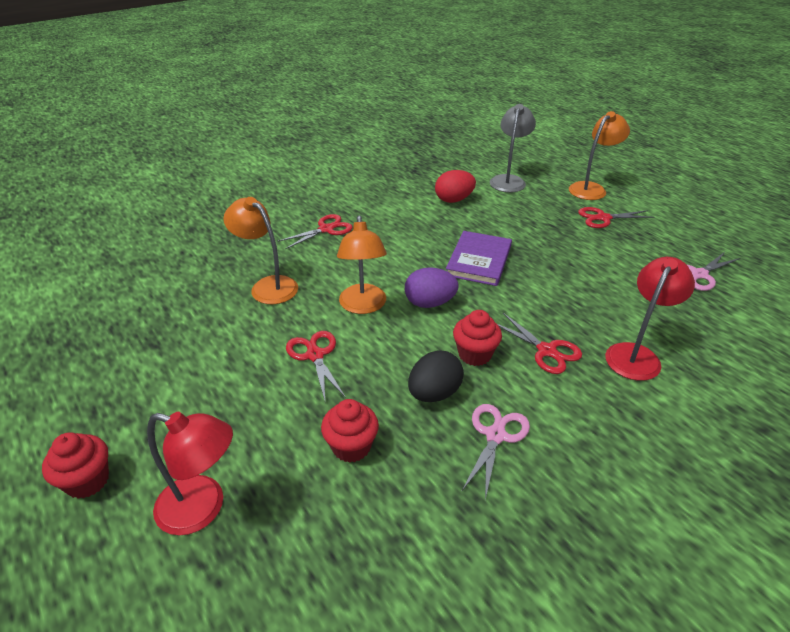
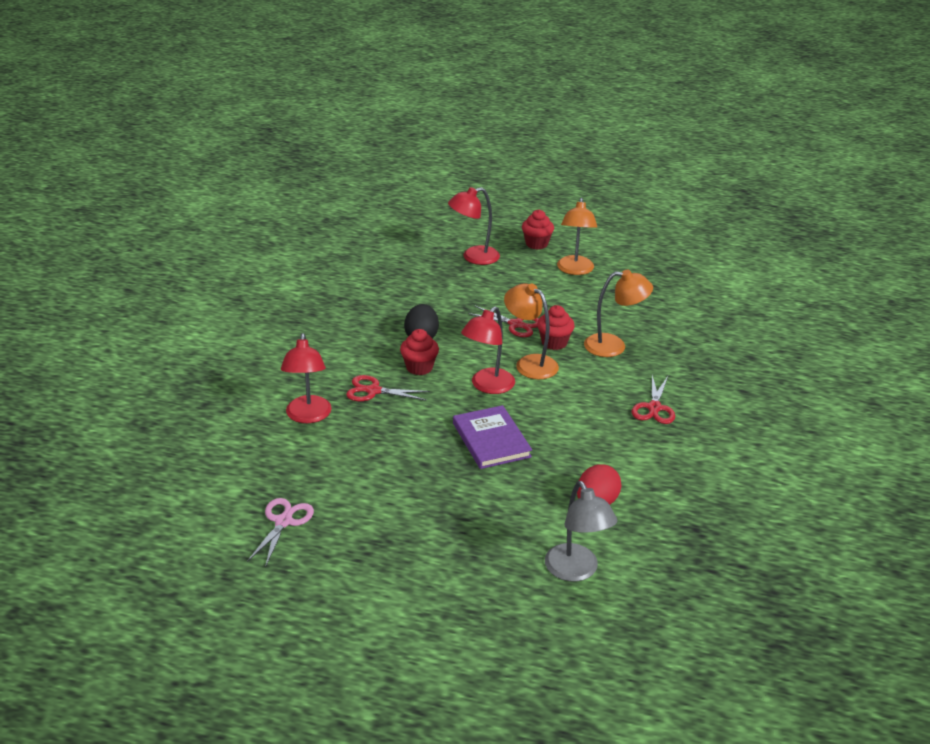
camera: 140 degrees right, 5 degrees down
(351, 447) = (437, 299): red cupcake -> red cupcake (554, 343)
(429, 303) = (487, 386): purple egg -> red lamp
(495, 435) = (367, 334): pink scissors -> none
(591, 188) = (468, 610): orange lamp -> orange lamp (575, 270)
(603, 218) = (420, 558): red scissors -> none

